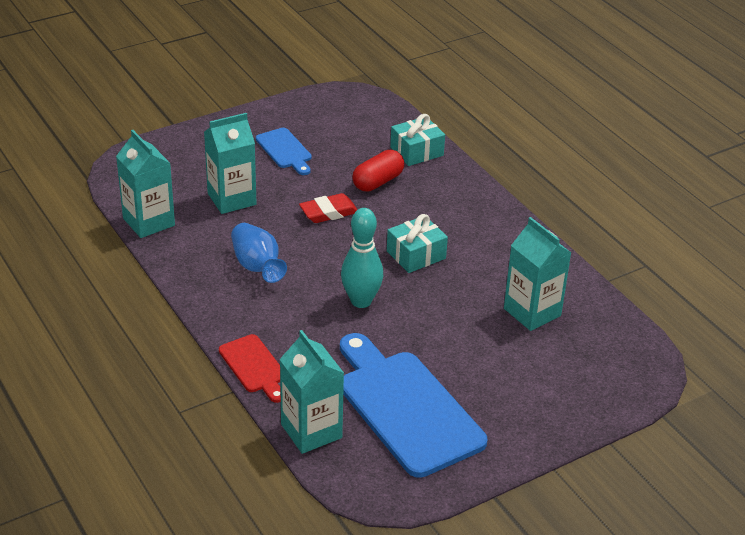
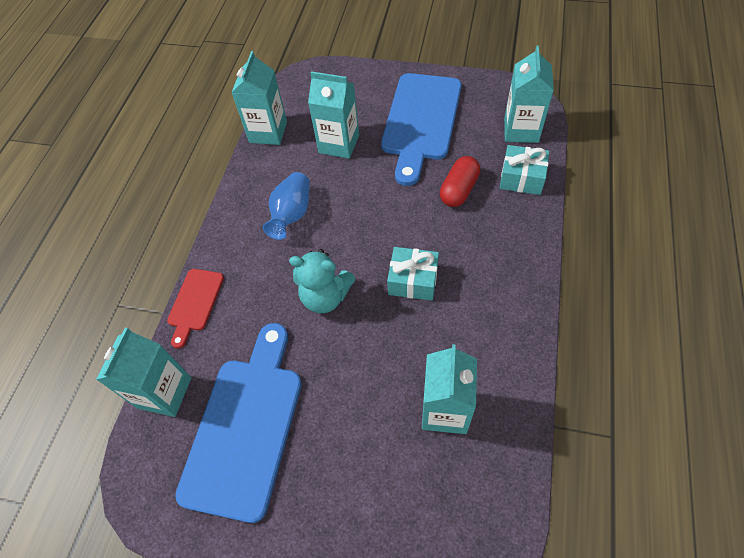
camera: 50 degrees right, 20 degrees up
(285, 150) = (420, 121): blue cutting board -> blue cutting board, size x2.01
(329, 212) = (391, 197): red eraser -> none
(361, 301) = (325, 296): turquoise bowling pin -> turquoise teddy bear
(377, 120) = (521, 130): none -> turquoise carton
(378, 182) = (459, 190): red capsule -> red capsule turned 60 degrees counterclockwise

